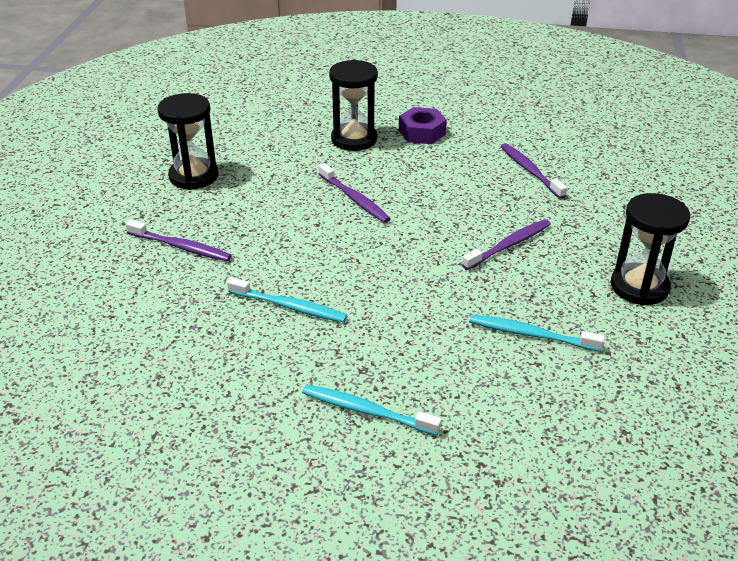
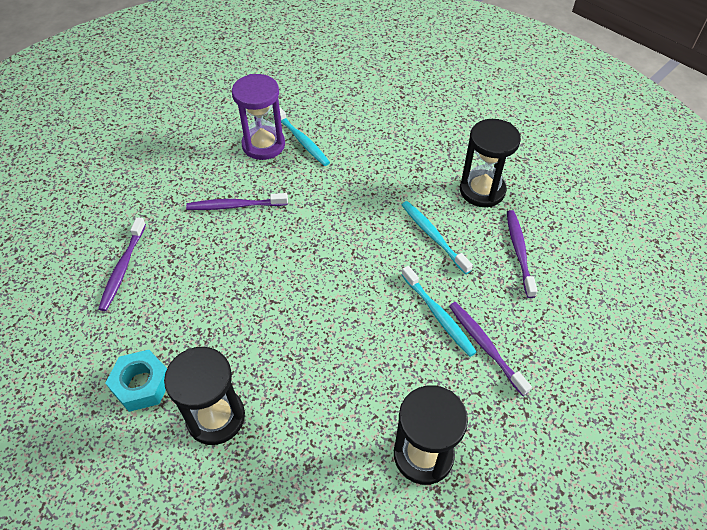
camera: 145 degrees left, 15 degrees up
(354, 199) = (297, 321): purple toothbrush -> purple toothbrush (519, 252)
(366, 411) = (437, 145): turquoise toothbrush -> turquoise toothbrush (438, 315)
(422, 132) = (142, 384): purple nut -> turquoise nut
(563, 309) = (263, 145): none -> purple hourglass
(639, 287) = (201, 135): black hourglass -> black hourglass (482, 190)

